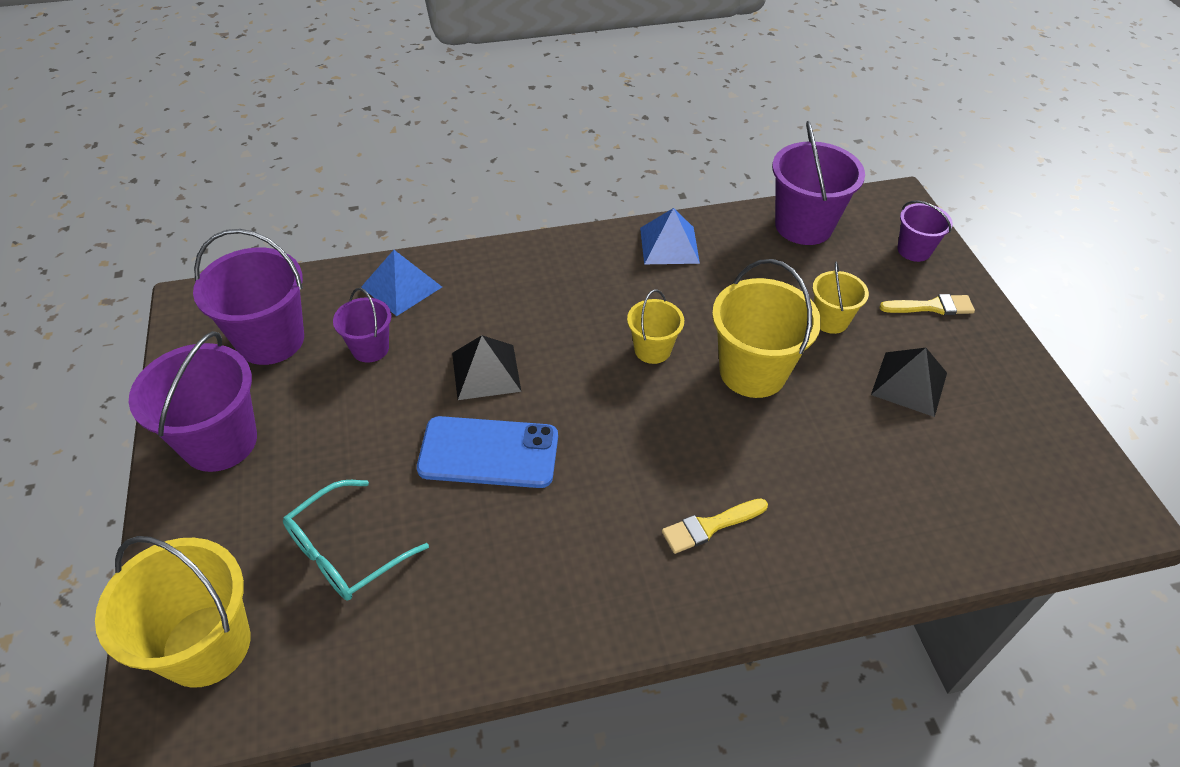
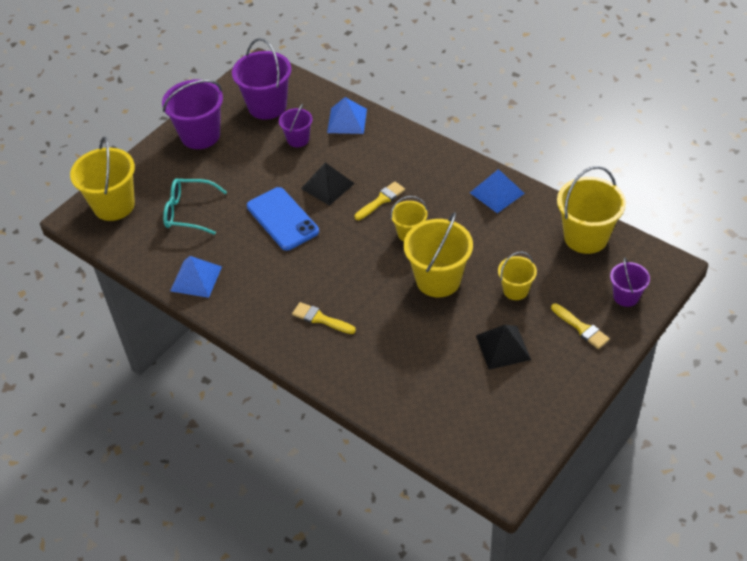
camera: 55 degrees right, 0 degrees up
(486, 629) = (196, 278): none -> blue pyramid
(570, 340) = (381, 200): none -> yellow brush
(803, 226) = (586, 237): purple bucket -> yellow bucket

